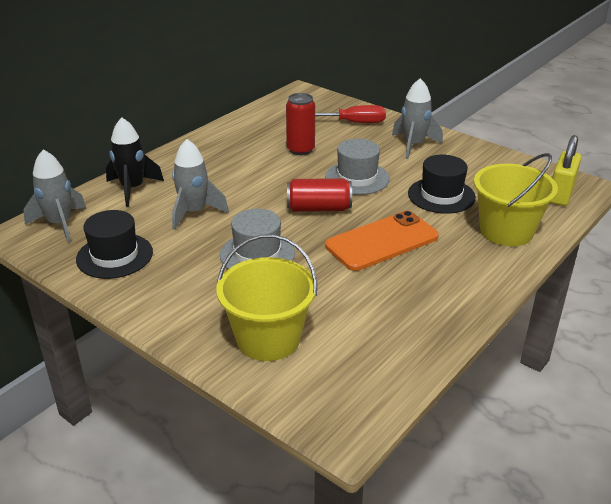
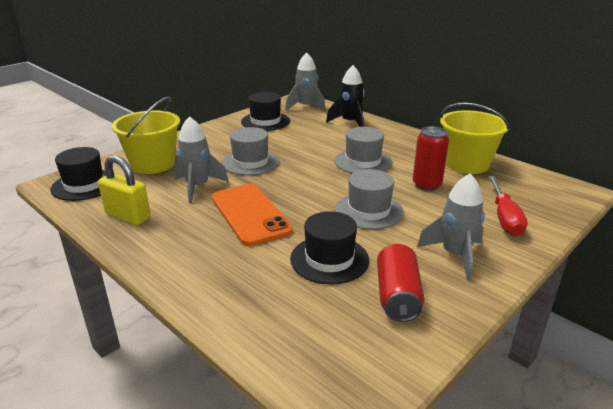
camera: 95 degrees right, 5 degrees down
(194, 212) = (314, 142): grey rocket -> grey rocket (198, 187)
(251, 180) = (363, 161): none -> grey hat
(319, 208) = (312, 188): red can -> red can (397, 296)
(343, 391) = (84, 185): none -> black hat
(506, 231) = (244, 295): yellow bucket -> yellow bucket (467, 164)
(560, 195) = (322, 369): yellow padlock -> yellow padlock (128, 216)

